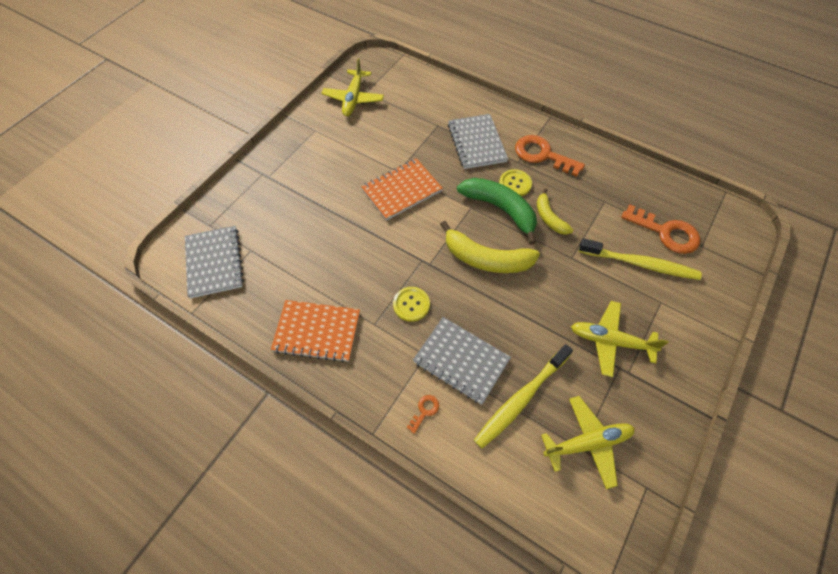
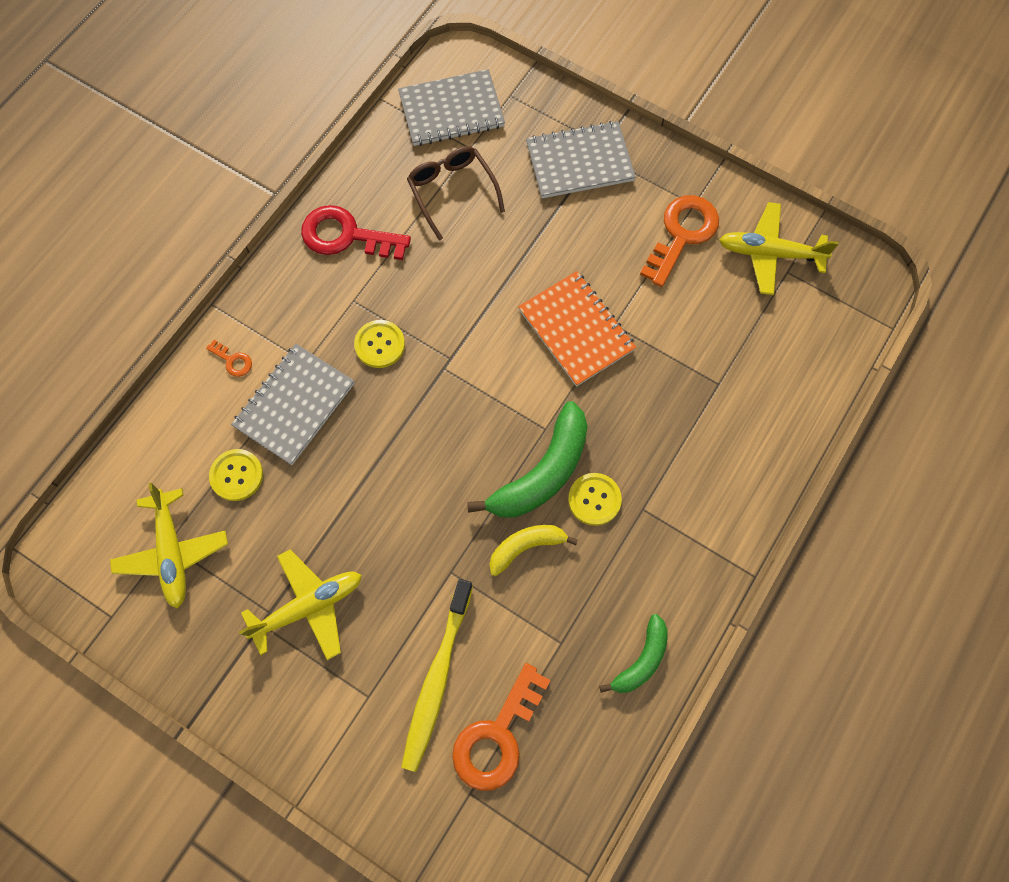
camera: 90 degrees right, 10 degrees up
(287, 261) = (452, 191): none -> brown glasses
(317, 331) = (346, 236): orange notebook -> red key
(476, 143) = (682, 444): grey notebook -> grey notebook (579, 162)
(486, 259) = (450, 446): yellow banana -> none
(520, 399) = (237, 475): yellow toothbrush -> yellow button
(542, 155) = (660, 551): orange key -> orange key (682, 234)
(606, 165) = (641, 660): none -> green banana
(610, 341) = (309, 606): yellow plane -> yellow plane turned 45 degrees clockwise

